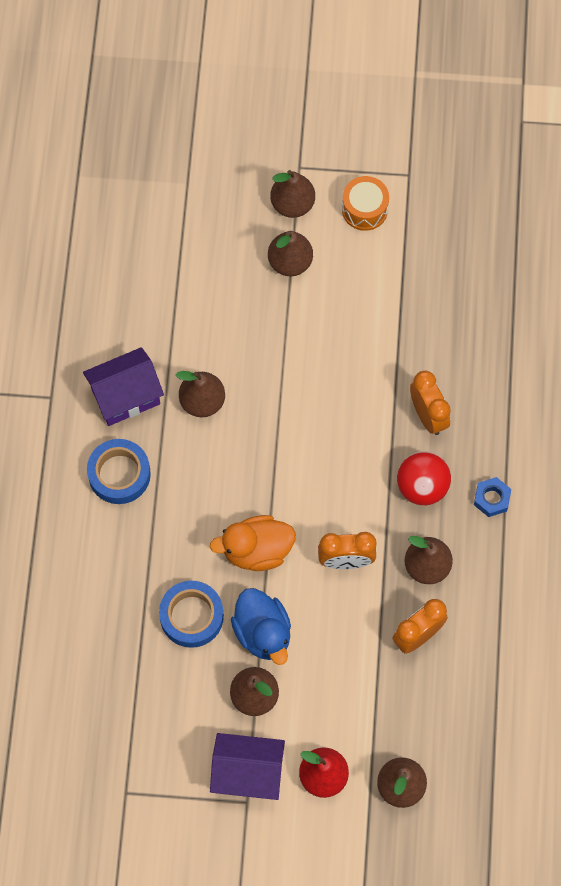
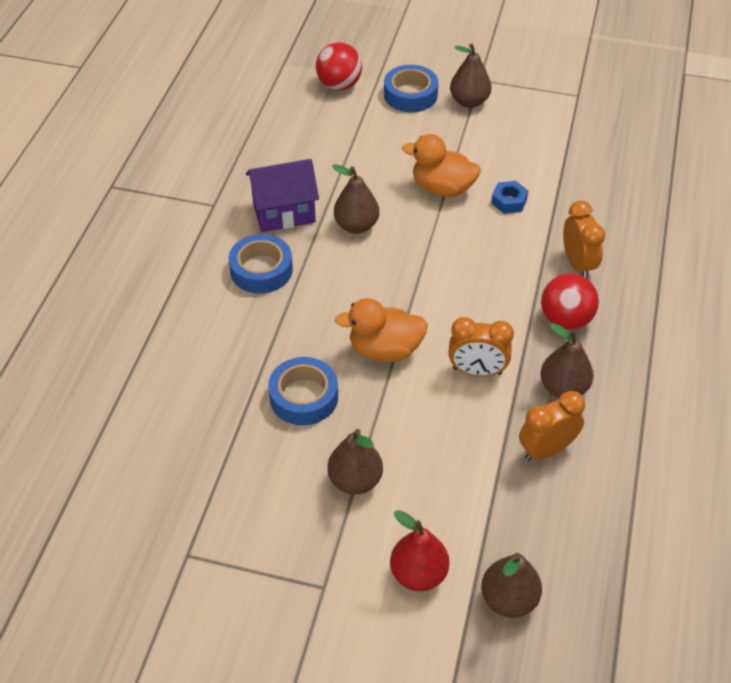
camera: 10 degrees right, 20 degrees down
(146, 200) = (339, 85): none -> red ball
(227, 203) = (410, 95): none -> blue tape
(248, 773) = (331, 557): purple house -> none
(263, 632) = (376, 422): blue duck -> none
(281, 336) = (442, 188): none -> orange duck
(290, 262) = (460, 139): brown pear -> none
(364, 209) = (534, 112): orange drum -> none
(491, 499) = (638, 340): blue nut -> blue nut (509, 201)

